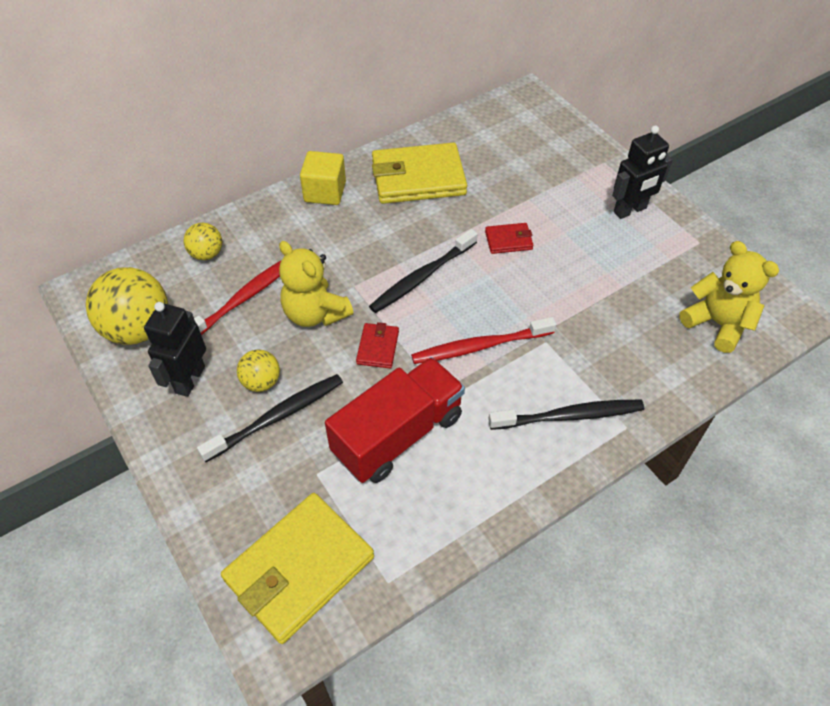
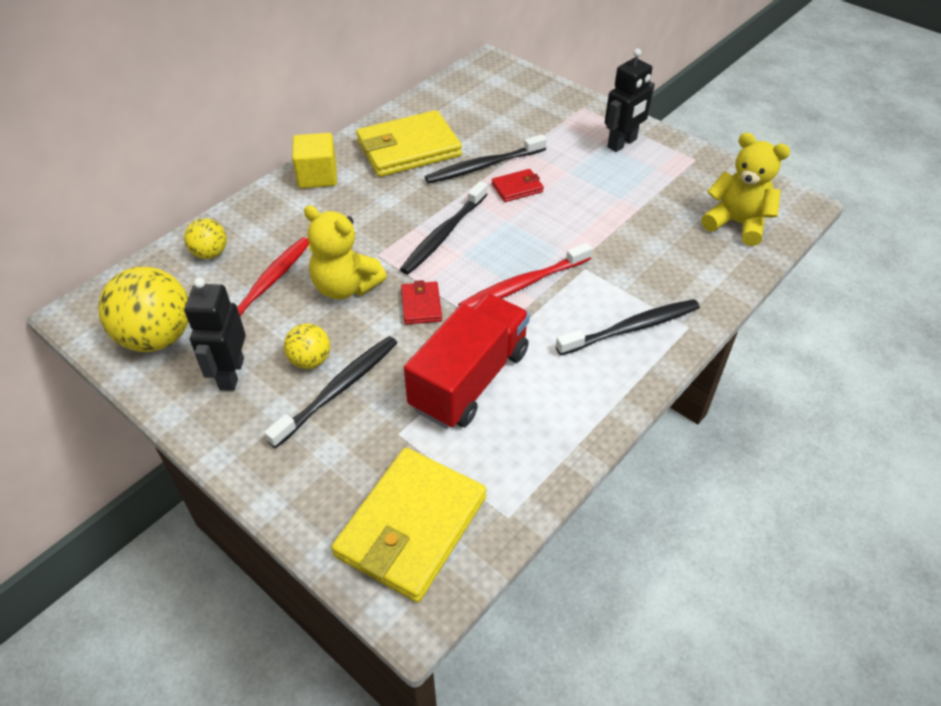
camera: 15 degrees left, 5 degrees down
(483, 210) = (483, 166): none -> black toothbrush

